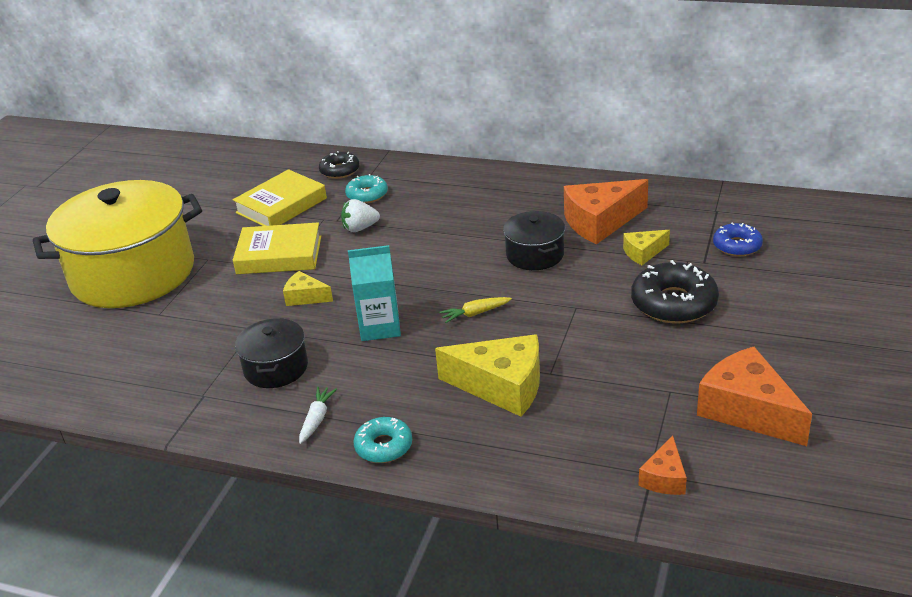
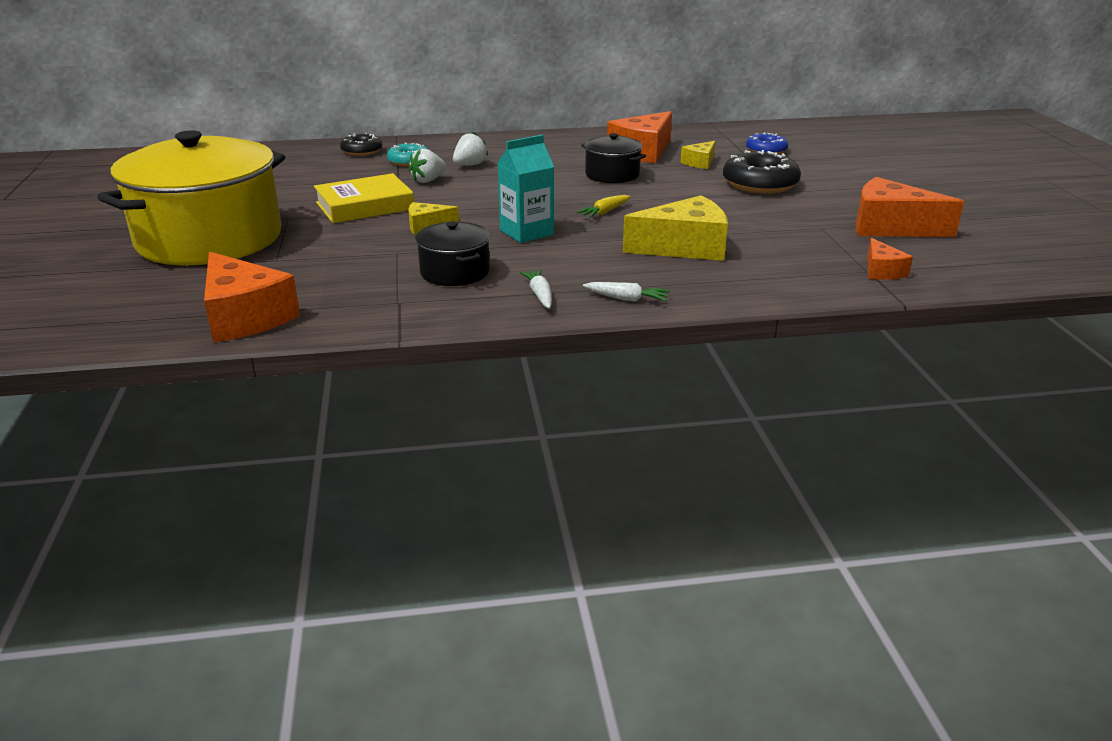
camera: 30 degrees left, 5 degrees down
(86, 381) = (245, 317): none -> orange cheese
(281, 205) = (327, 177): yellow book -> none
(384, 446) = (627, 299): turquoise donut -> white carrot
(415, 211) = (470, 165): none -> white strawberry

